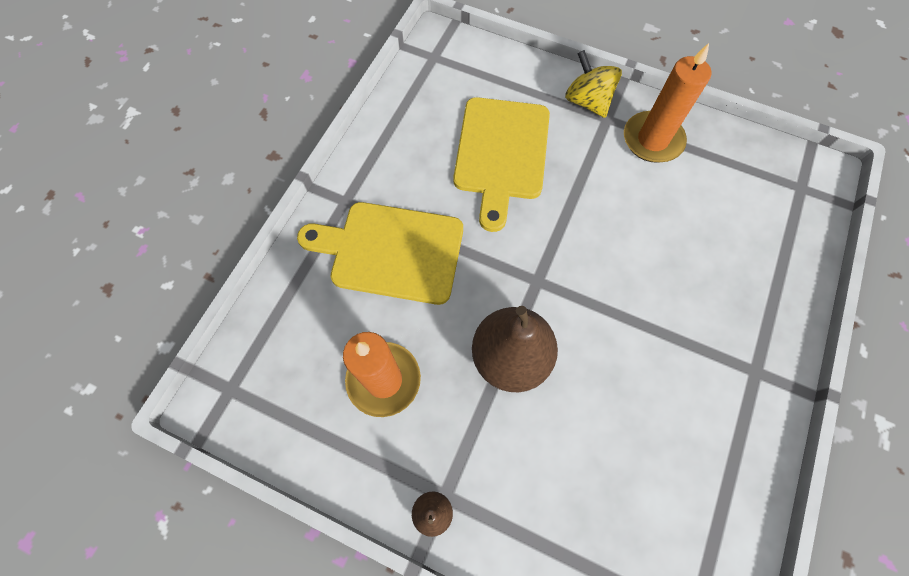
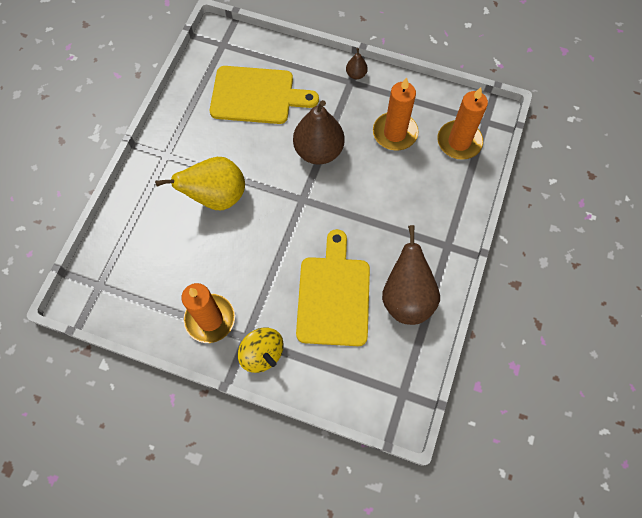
camera: 175 degrees right, 0 degrees up
(284, 355) = (459, 142): none -> orange candle
(391, 251) = (406, 210): yellow cutting board -> yellow cutting board (257, 95)
(411, 145) = (406, 298): none -> brown pear
(664, 294) = (216, 197): none -> yellow pear

